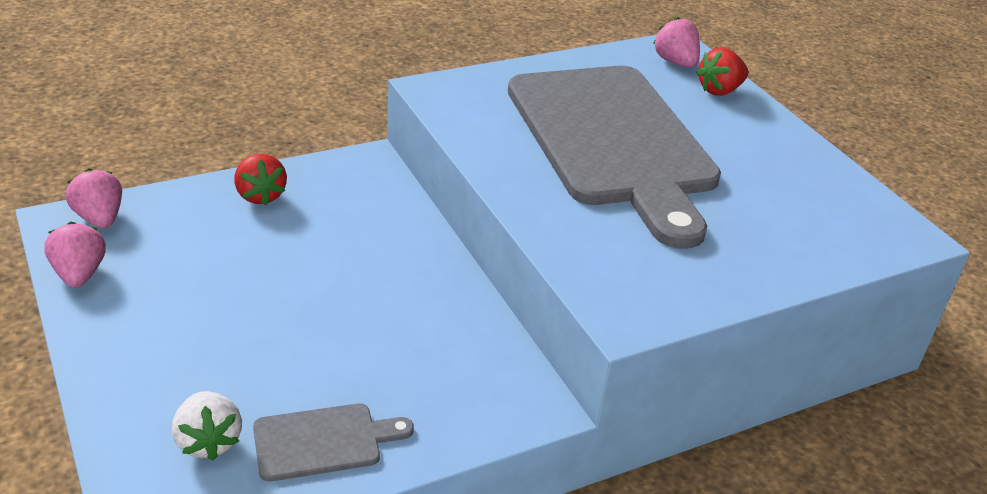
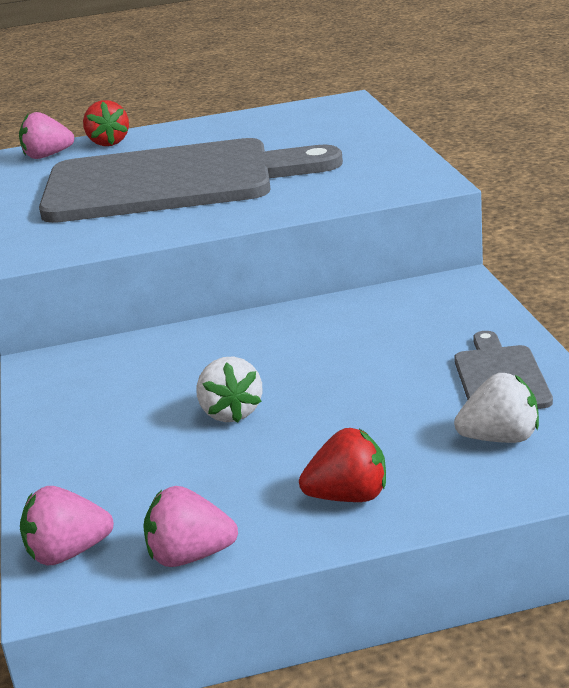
camera: 70 degrees left, 10 degrees down
(260, 195) = (77, 431): red strawberry -> red strawberry (349, 496)
(277, 271) = (231, 413): none -> white strawberry

